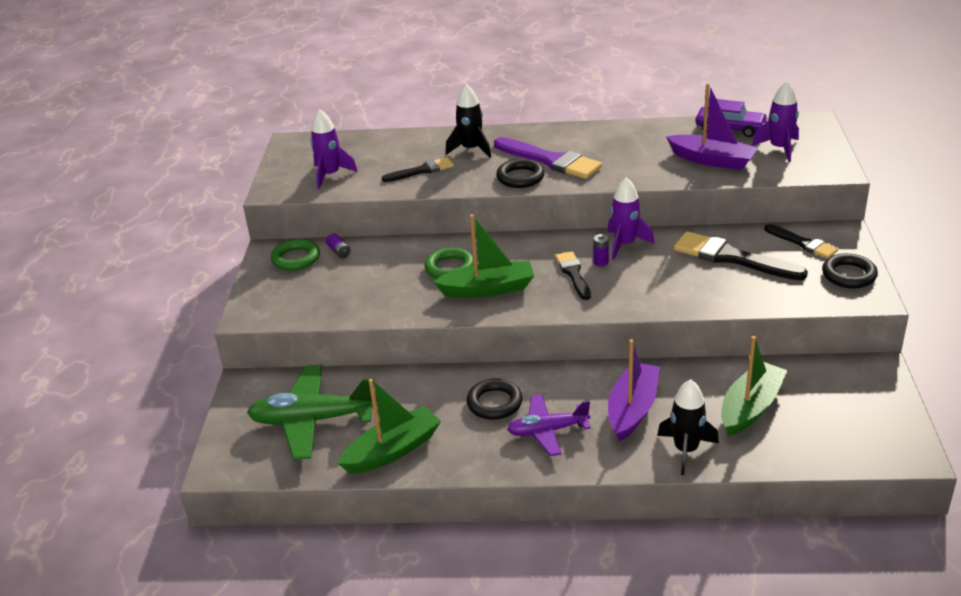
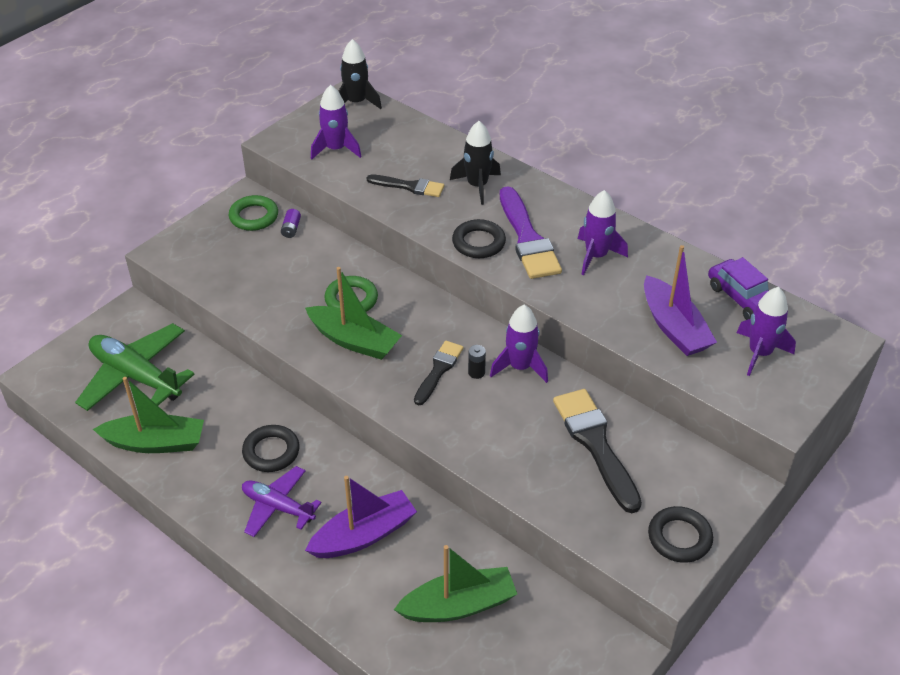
camera: 35 degrees right, 10 degrees up
(600, 262) = (476, 372): purple battery -> black battery
(609, 149) = (596, 256): none -> purple rocket
(686, 450) = (356, 605): black rocket -> black rocket (356, 102)
(803, 243) = (683, 472): black brush -> none

